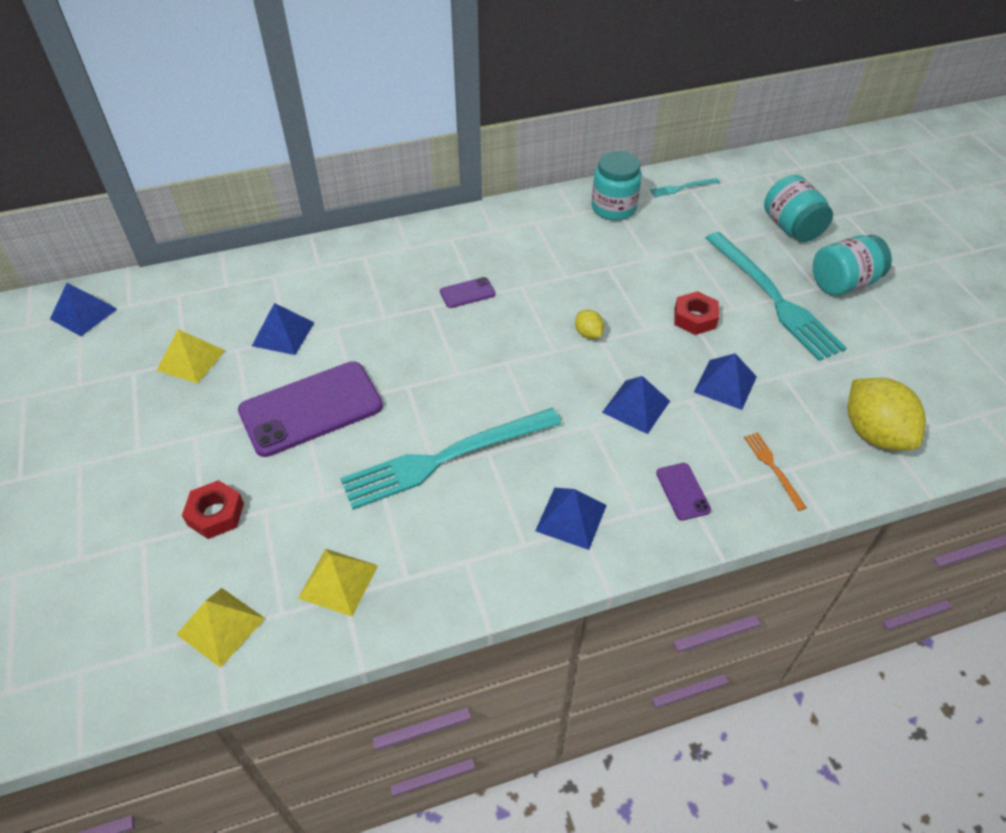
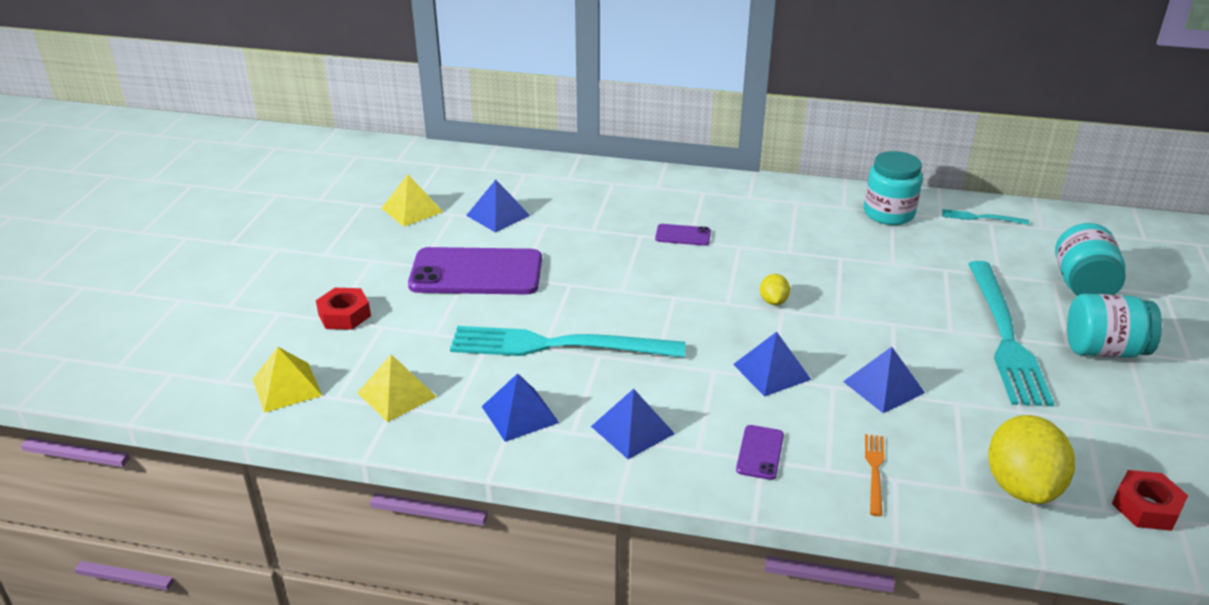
camera: 30 degrees right, 15 degrees down
(83, 314) = (360, 156): blue pyramid -> blue pyramid (520, 414)
(695, 318) = (898, 325): red nut -> red nut (1146, 507)

